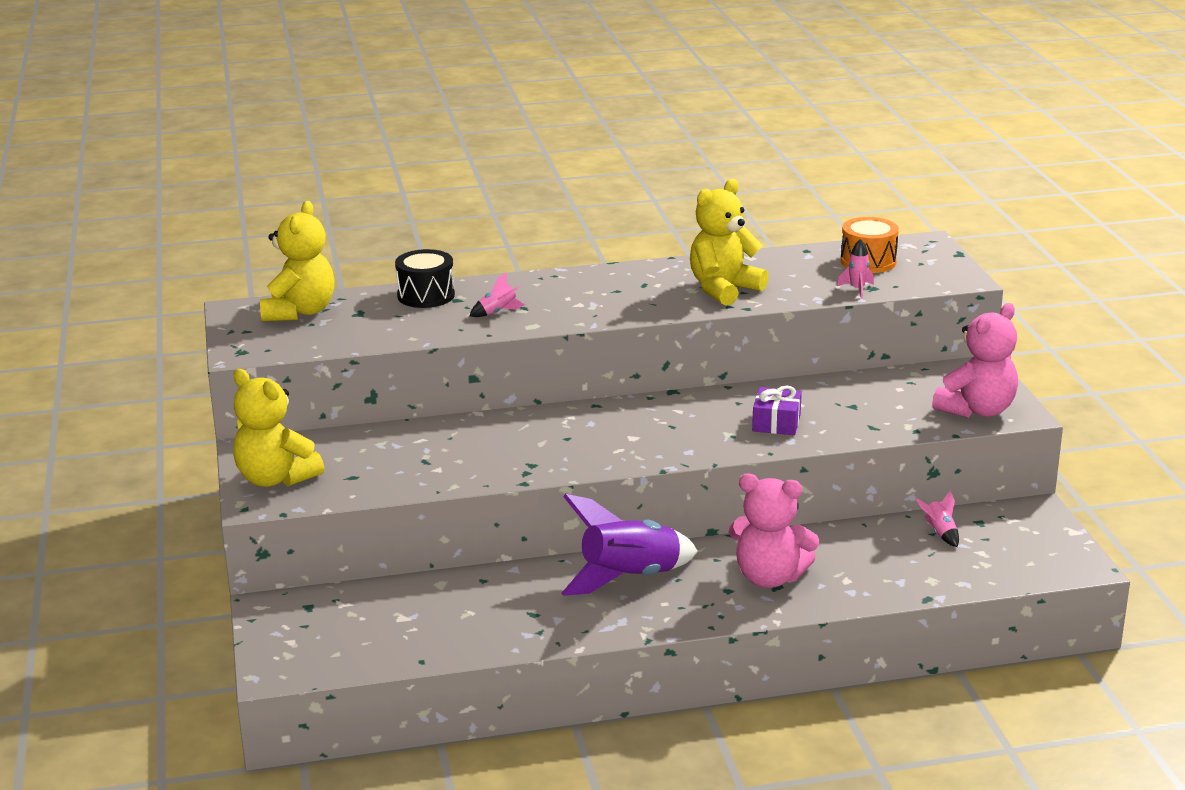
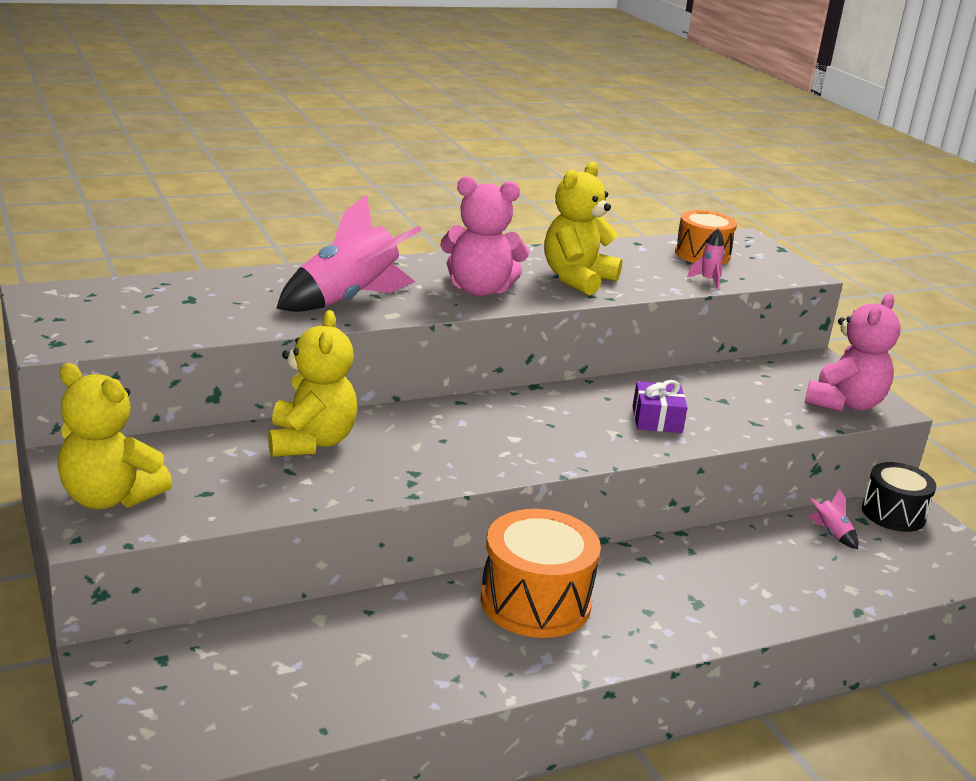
camera: 15 degrees left, 0 degrees up
(300, 312) = (119, 297): yellow teddy bear -> yellow teddy bear (311, 442)
(426, 295) = (262, 281): black drum -> black drum (893, 514)
(498, 312) = (349, 300): pink rocket -> pink rocket, size x2.38
(629, 578) = (535, 601): purple rocket -> orange drum
(769, 577) = (685, 593): pink teddy bear -> pink teddy bear (479, 290)

